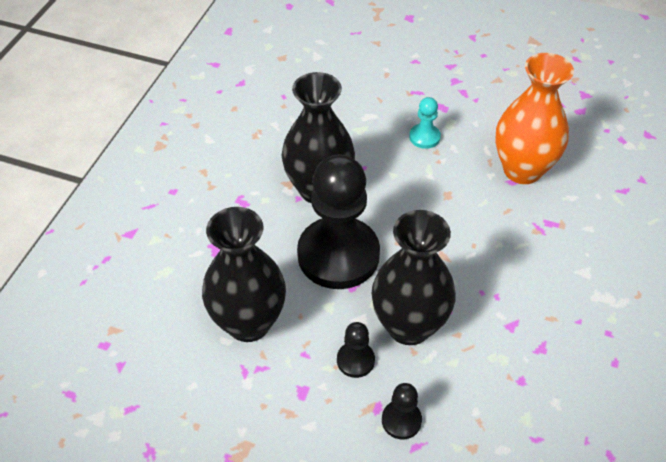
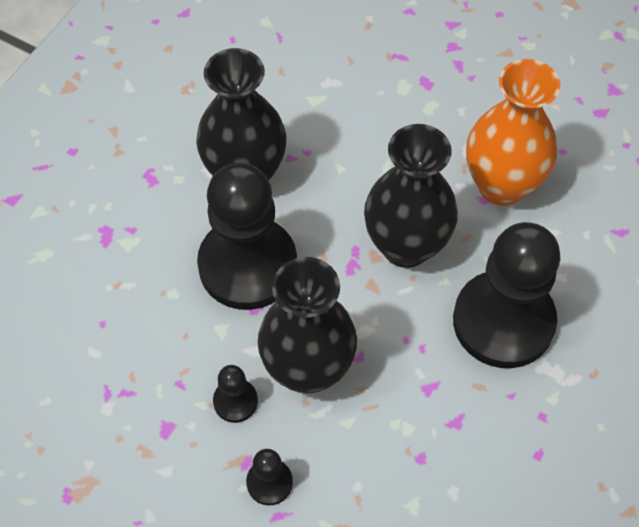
camera: 10 degrees right, 10 degrees up
(248, 323) = (124, 335): black vase -> black vase (406, 246)
(424, 137) = (392, 122): turquoise pawn -> none
(555, 267) = (503, 321): none -> black pawn

